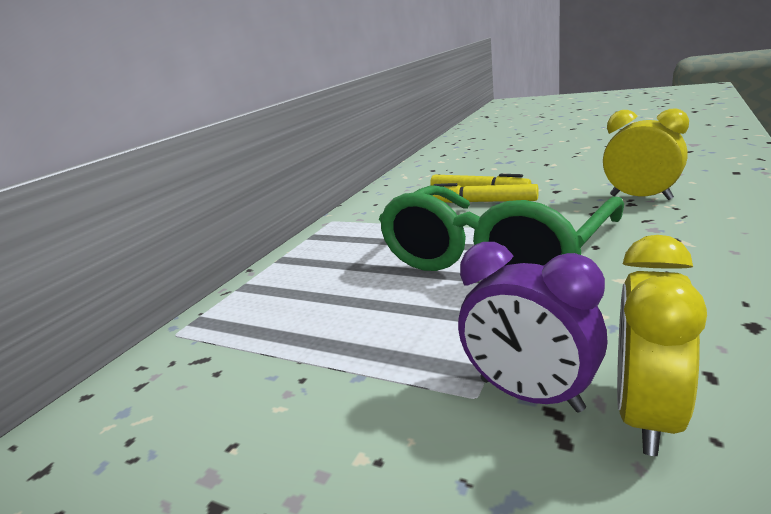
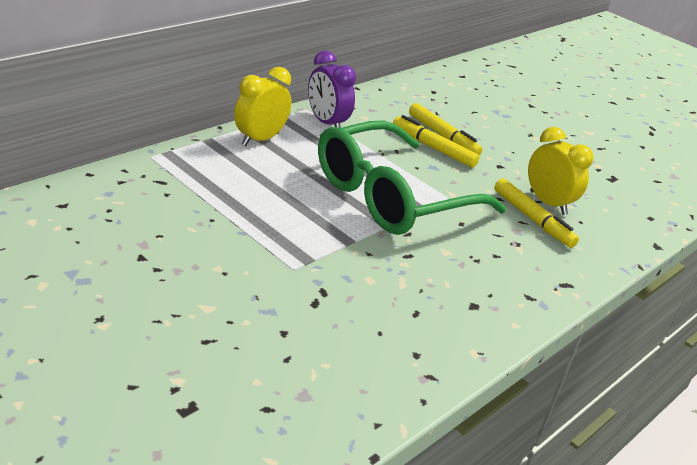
camera: 10 degrees right, 10 degrees up
(529, 395) = (320, 280): purple clock -> purple clock (326, 123)
(646, 415) = (363, 311): yellow clock -> yellow clock (260, 139)
(651, 214) = (532, 219): none -> yellow marker

